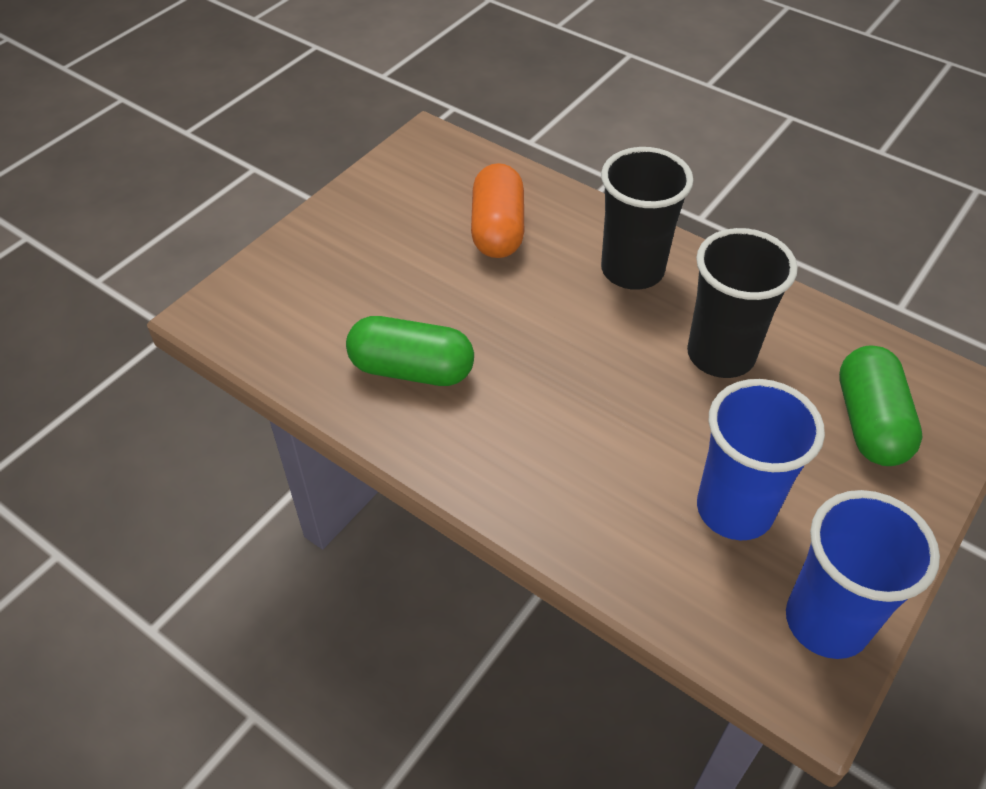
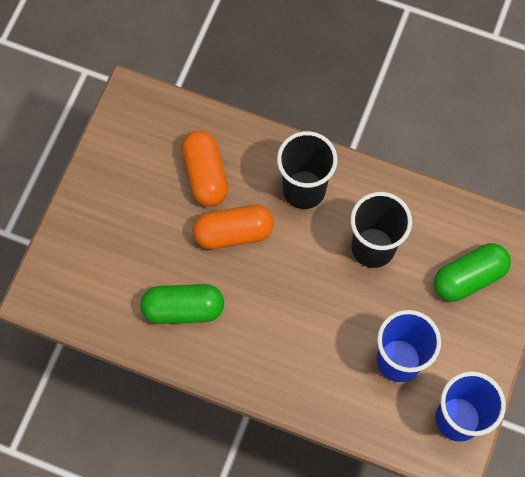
camera: 15 degrees left, 20 degrees up
(516, 297) = (233, 233): none -> orange capsule
(870, 422) = (469, 277): green capsule -> green capsule turned 75 degrees clockwise

